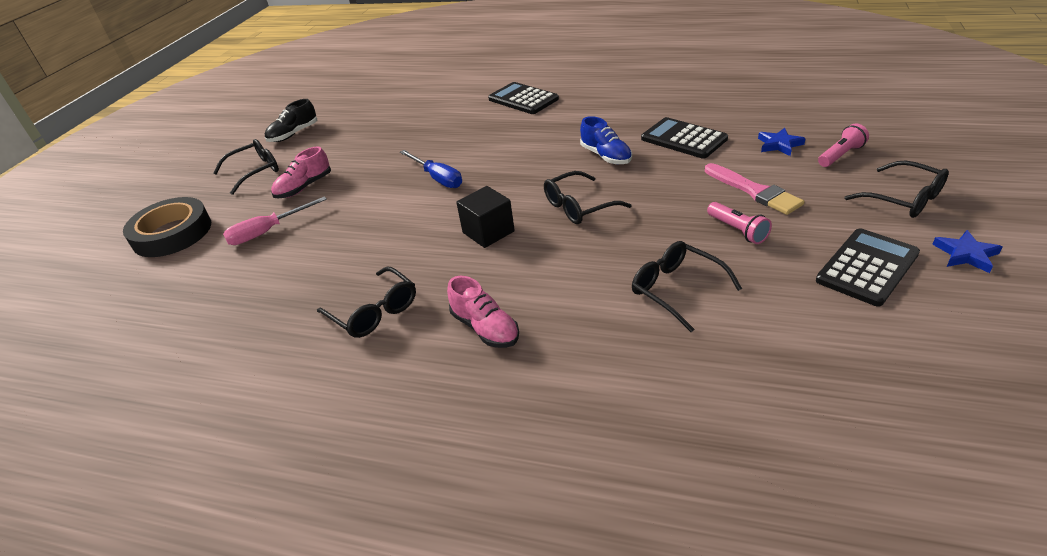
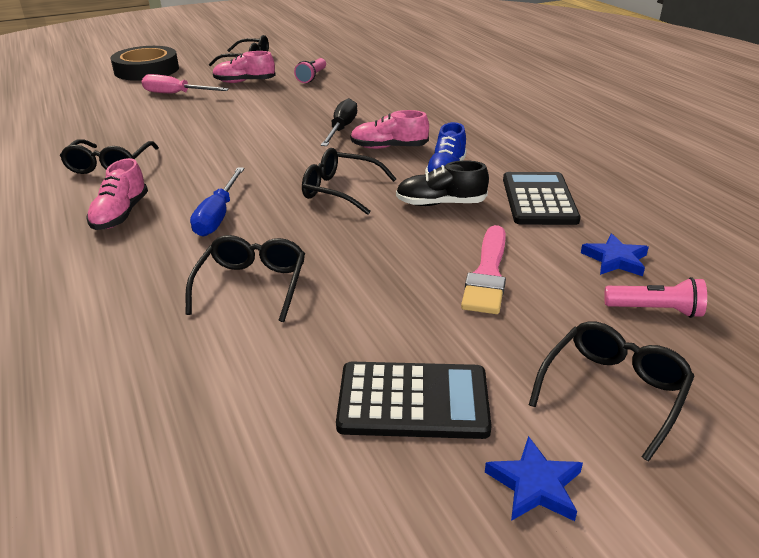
camera: 45 degrees right, 5 degrees down
(294, 134) = (311, 50): black shoe -> black shoe (440, 203)
(437, 178) = (313, 118): blue screwdriver -> blue screwdriver (218, 216)
(476, 172) = (341, 129): none -> black screwdriver
(488, 232) = (256, 167): black cube -> none
(523, 99) = (493, 102): black calculator -> none
(537, 164) = (389, 147): none -> pink shoe
(737, 230) = (394, 288): pink flashlight -> pink flashlight (312, 77)
(903, 199) = (613, 391): black glasses -> black glasses turned 150 degrees counterclockwise

